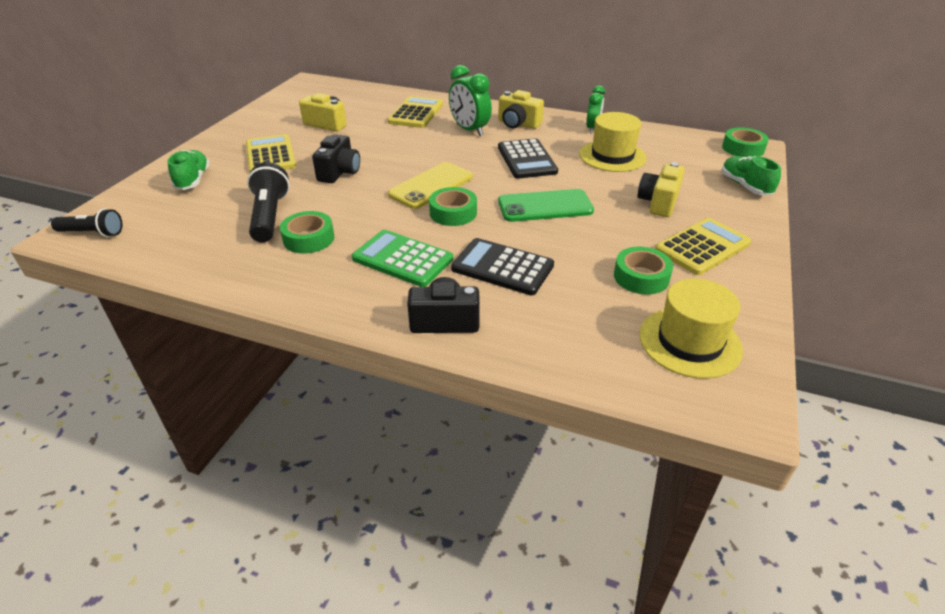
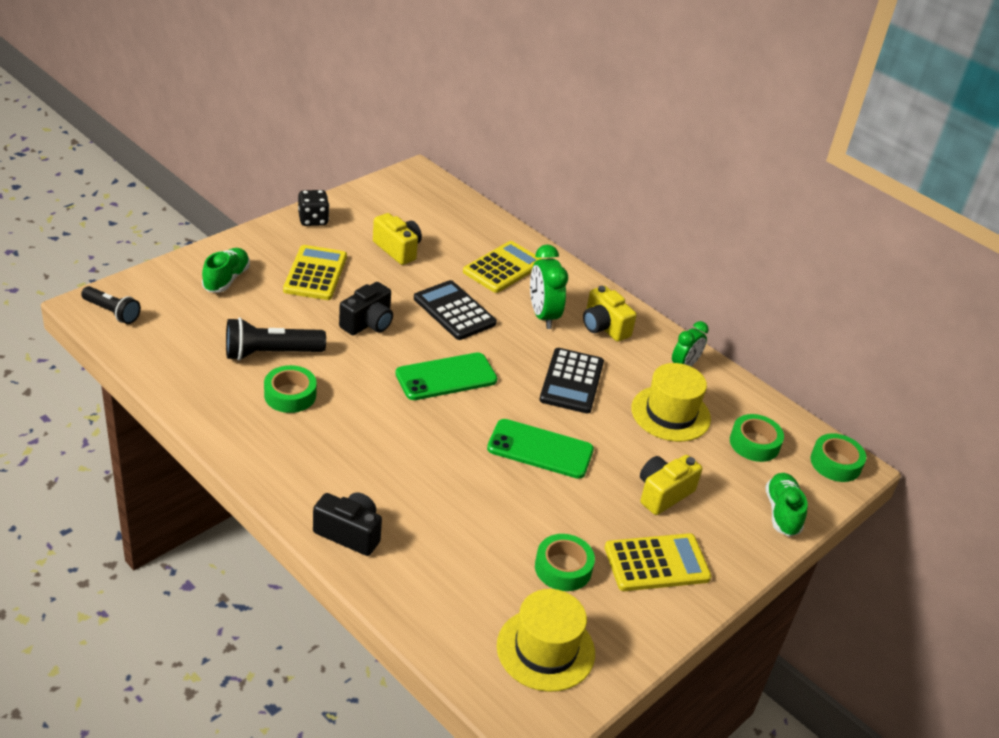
camera: 20 degrees right, 0 degrees up
(244, 125) = (313, 220): none -> black dice
(269, 216) = (270, 353): black flashlight -> black flashlight turned 120 degrees counterclockwise
(402, 259) = (358, 453): green calculator -> none
(431, 186) = (446, 377): yellow phone -> green phone
(453, 213) = (443, 419): green tape -> green tape (754, 443)
(502, 267) = (442, 501): black calculator -> black calculator (454, 311)

